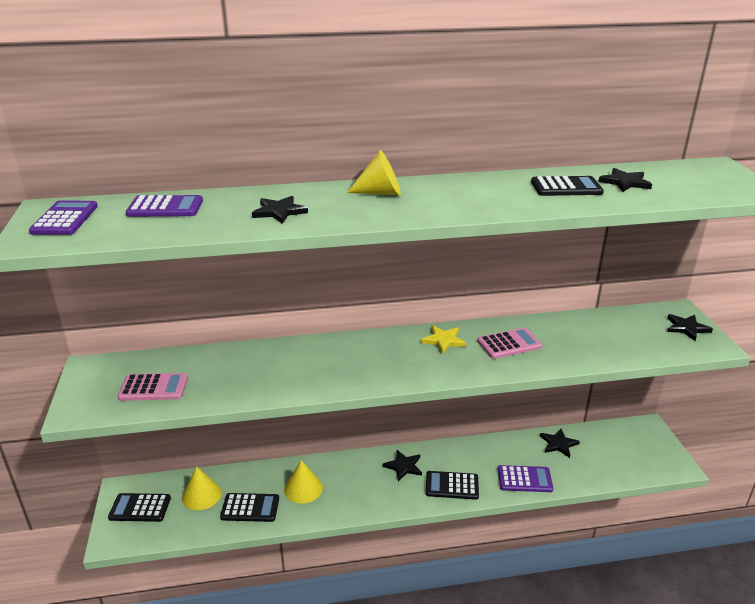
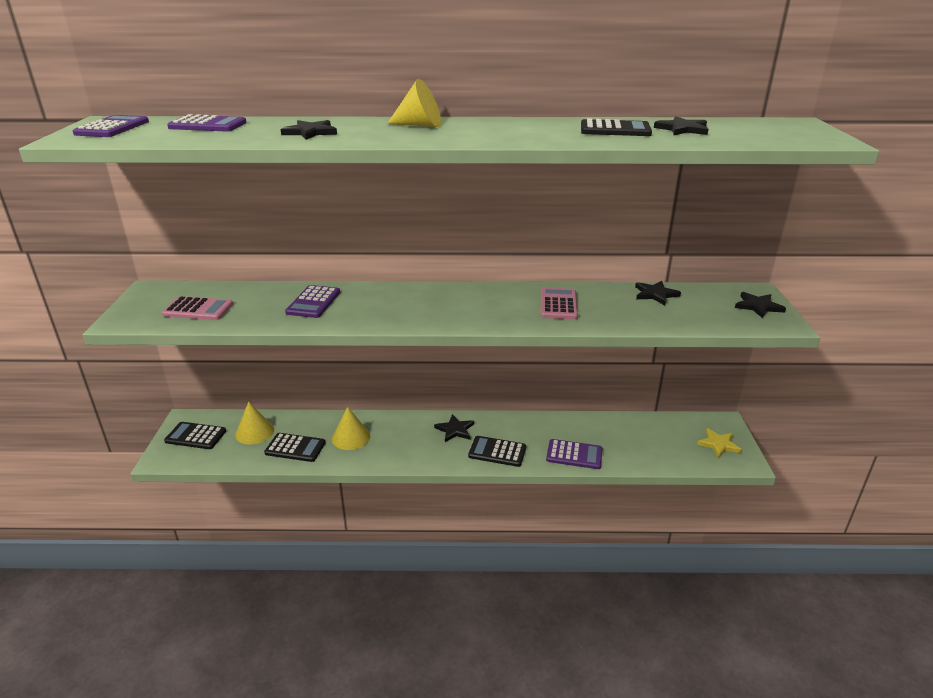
camera: 10 degrees right, 0 degrees up
(270, 366) = (313, 302): none -> purple calculator
(443, 340) = (492, 296): yellow star -> yellow star (718, 444)
(509, 344) = (558, 304): pink calculator -> pink calculator turned 75 degrees counterclockwise
(558, 444) = (621, 427): black star -> black star (655, 294)

